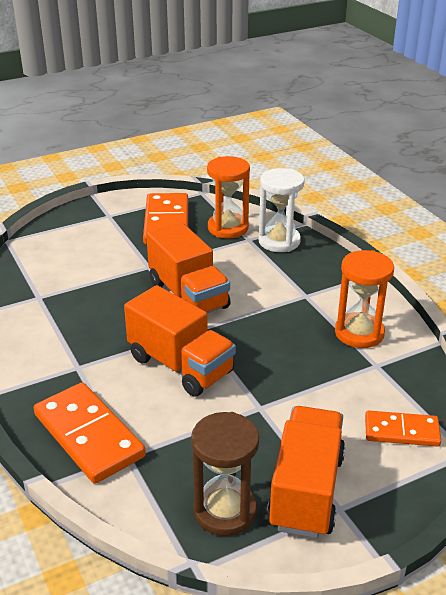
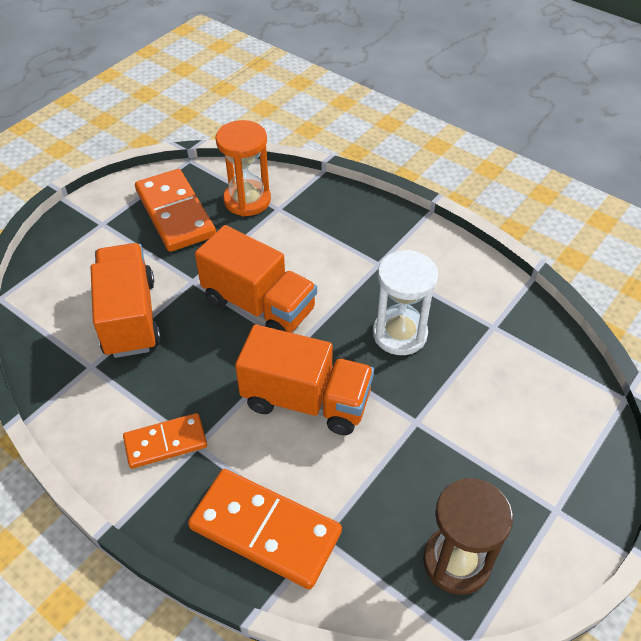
camera: 25 degrees left, 15 degrees up
(279, 241) = (311, 201): white hourglass -> white hourglass (399, 334)
(306, 491) = (516, 503): orange truck -> orange truck (130, 317)
(359, 333) = (456, 293): orange hourglass -> none
(401, 431) = (559, 397): orange domino -> orange domino (165, 443)

